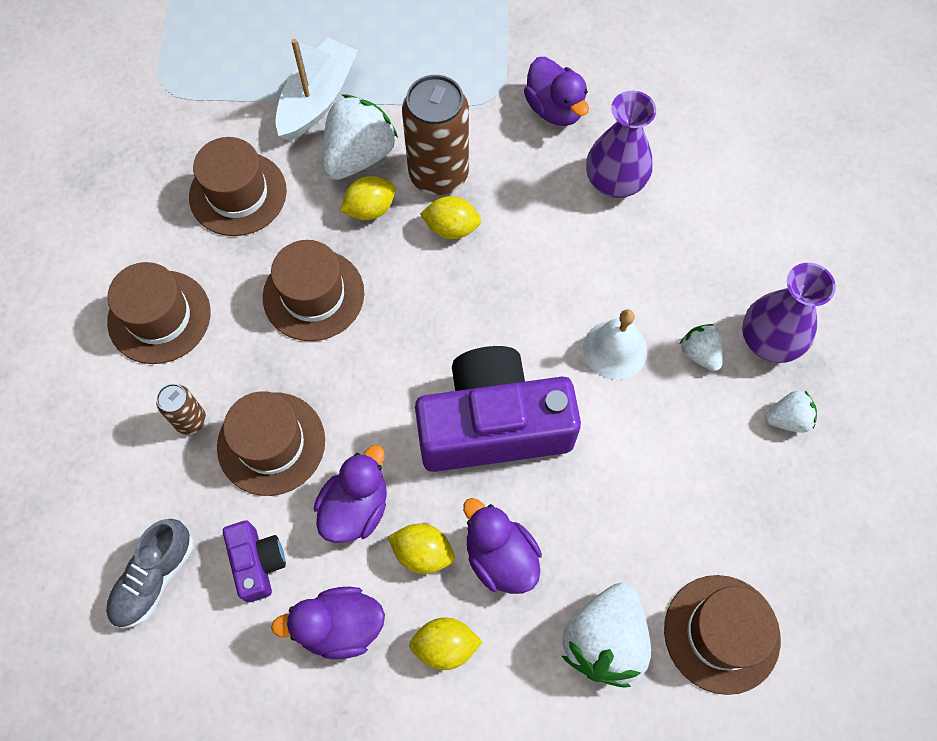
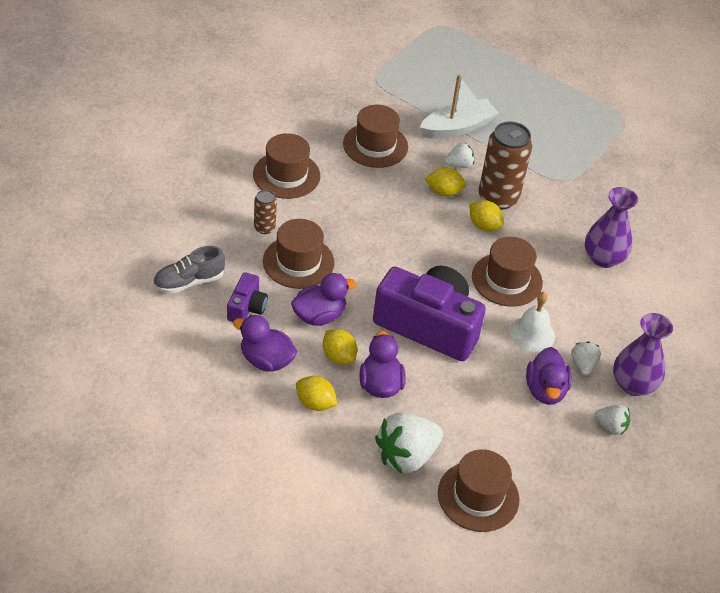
camera: 30 degrees right, 20 degrees down
(313, 295) = (378, 212): brown hat -> brown hat (507, 279)
(359, 156) = (459, 165): white strawberry -> white strawberry, size x0.53
(554, 109) = (596, 205): purple duck -> purple duck (545, 390)

